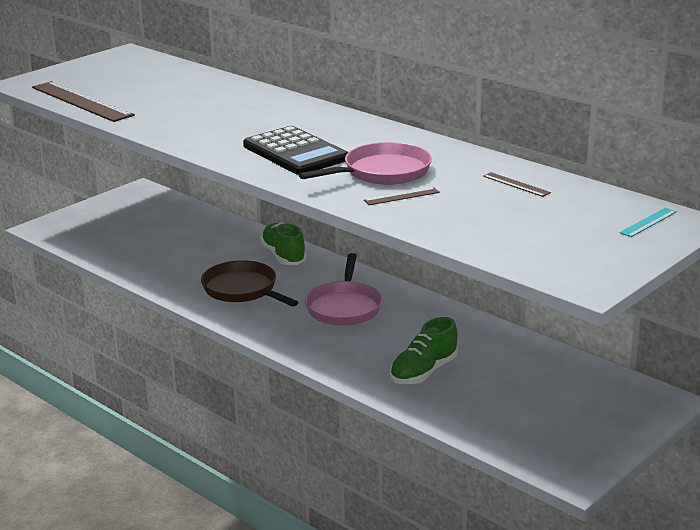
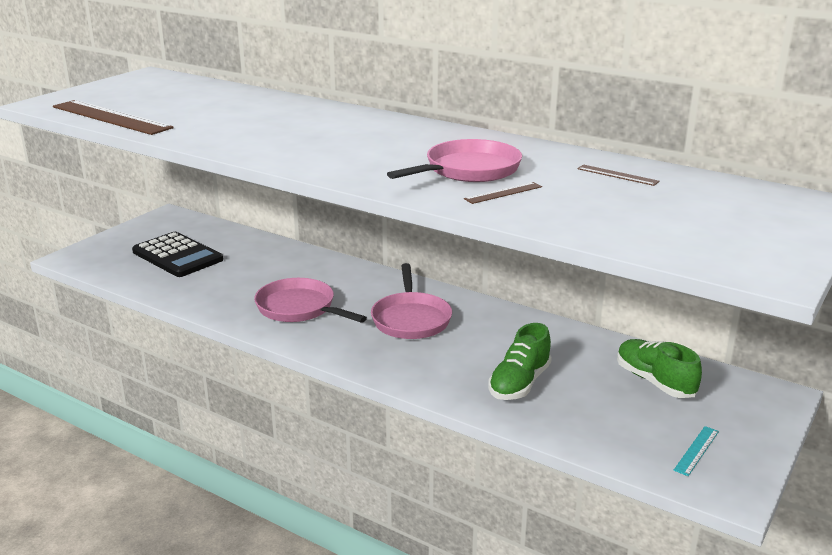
camera: 10 degrees left, 0 degrees up
(243, 290) = (299, 308): brown pan -> pink pan
(283, 256) = (331, 271): green shoe -> green shoe (654, 381)
(295, 152) = (364, 155): black calculator -> black calculator (177, 256)
(648, 222) = (782, 205): turquoise ruler -> turquoise ruler (696, 450)

